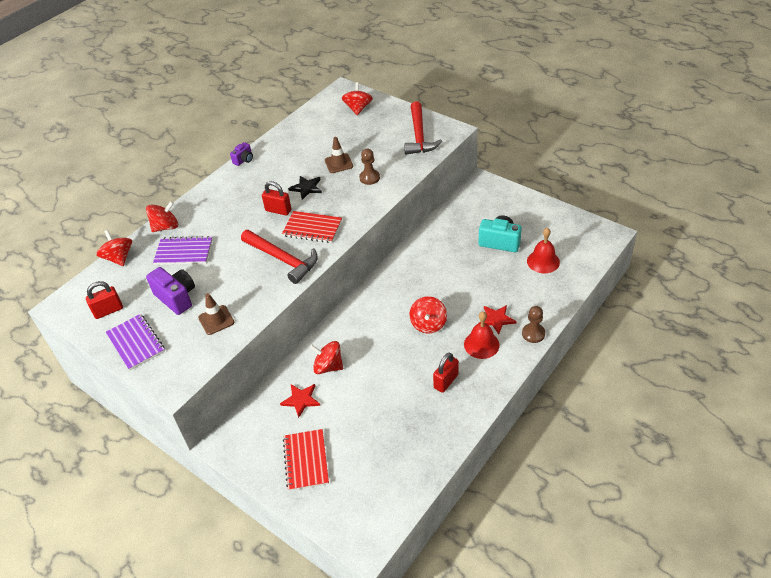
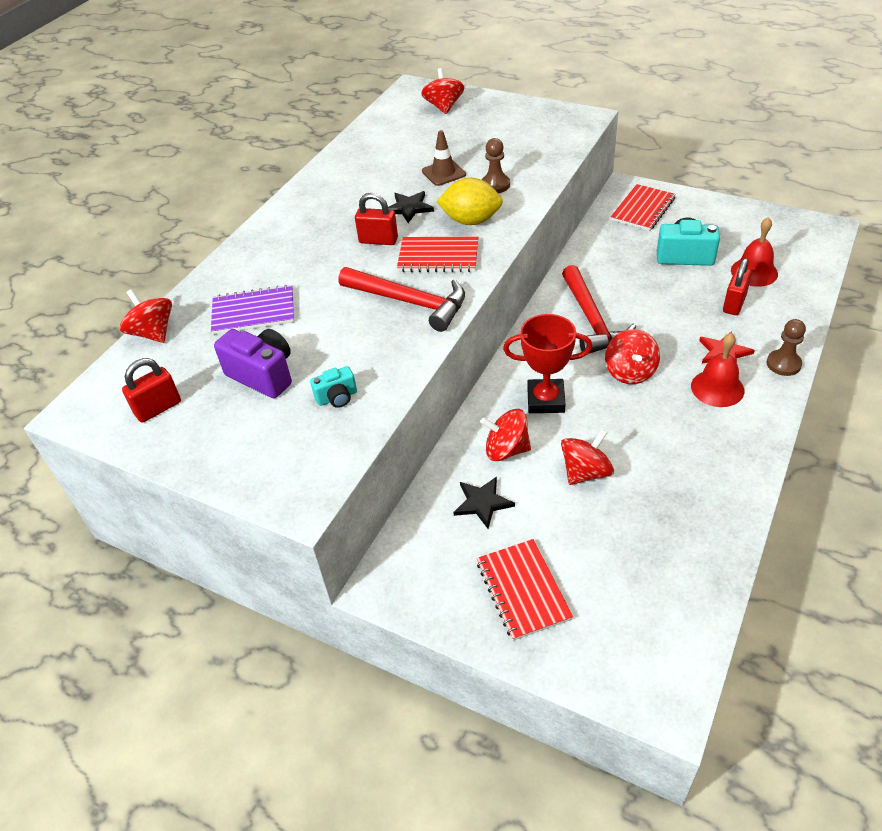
camera: 10 degrees left, 0 degrees up
(136, 343) = (217, 448): purple notebook -> none
(166, 227) = (214, 282): red spinning top -> red spinning top (585, 472)
(216, 320) = (337, 397): brown traffic cone -> turquoise camera
(244, 160) = (303, 184): purple camera -> none
(301, 400) = (482, 503): red star -> black star
(343, 204) = (471, 221): none -> yellow lemon
(365, 336) = (545, 400): none -> red trophy
(419, 135) = (543, 128): red hammer -> red hammer (592, 319)
(446, 381) = (688, 444): red padlock -> red padlock (734, 304)
(485, 201) = (642, 209): none -> red notebook

